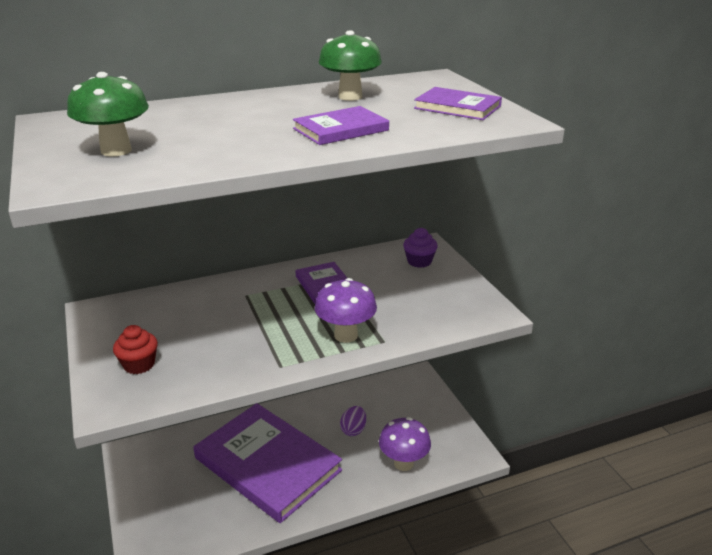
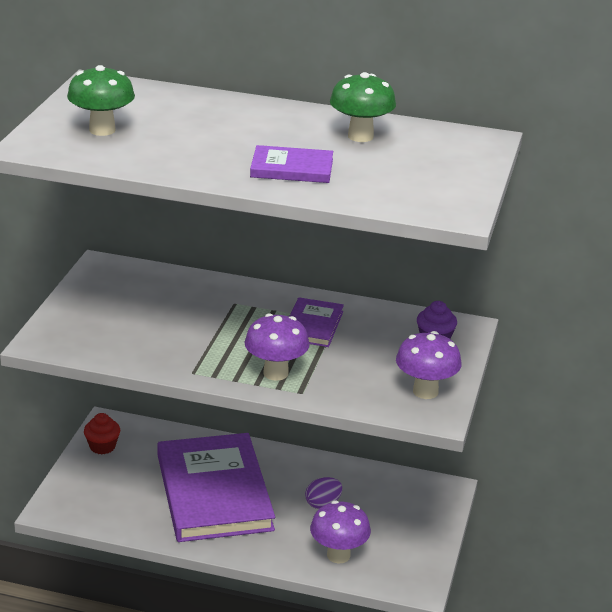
camera: 35 degrees right, 0 degrees up
(139, 365) = (91, 323): red cupcake -> red cupcake (102, 446)
(457, 107) = (434, 181): purple book -> none
(463, 299) = (425, 391): none -> purple mushroom

